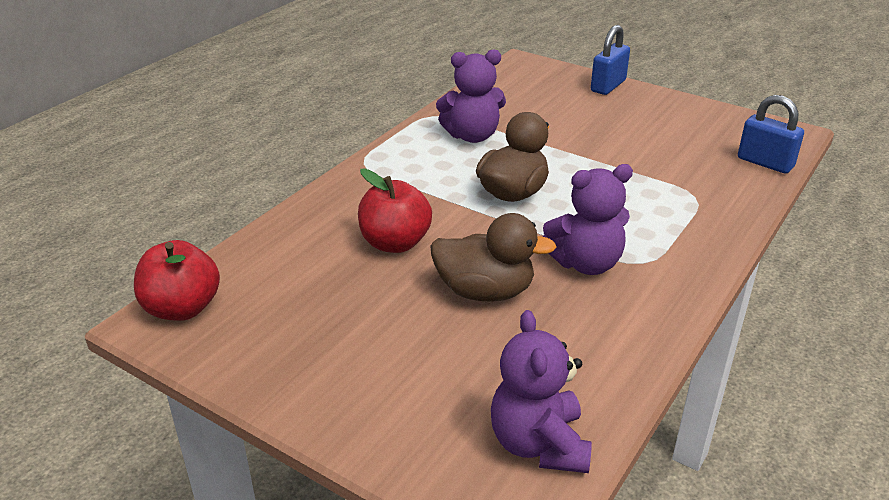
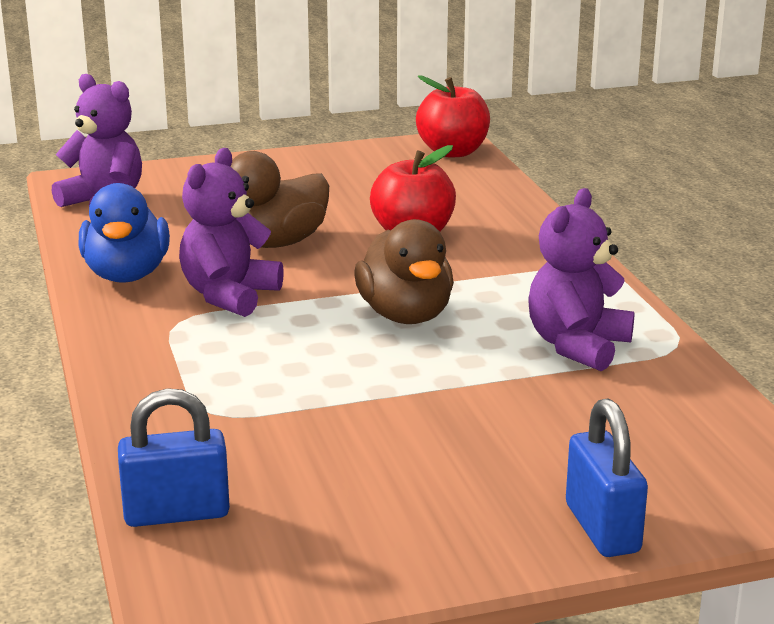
camera: 130 degrees right, 10 degrees down
(628, 325) = (127, 275): none -> blue duck

